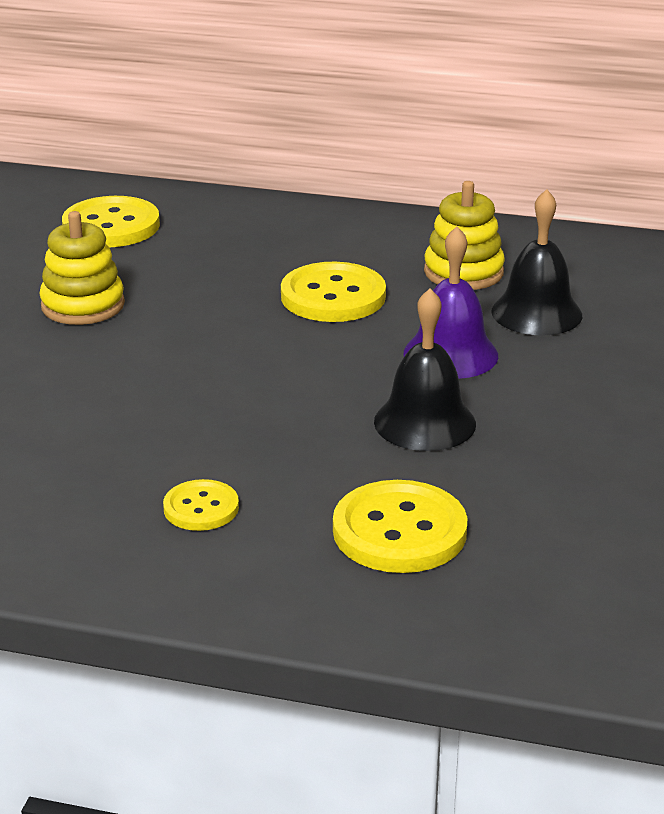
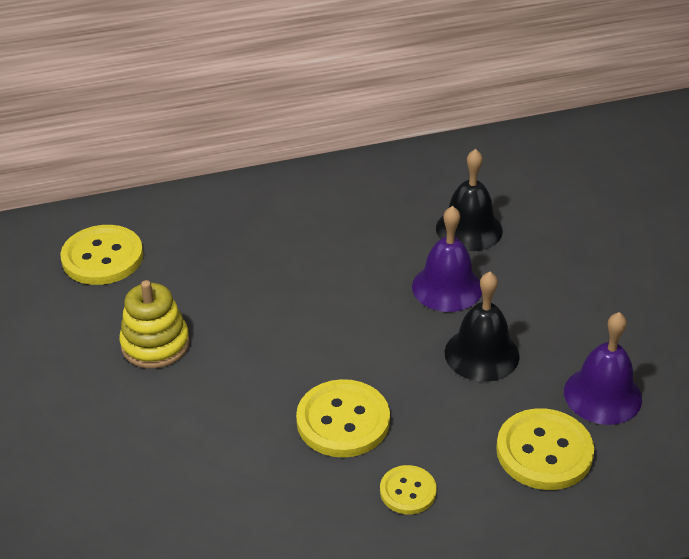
camera: 30 degrees left, 10 degrees up
(333, 296) = (326, 265): yellow button -> yellow button (343, 421)
(463, 272) = (392, 210): yellow stacking toy -> none
(533, 507) = (602, 395): none -> purple bell

